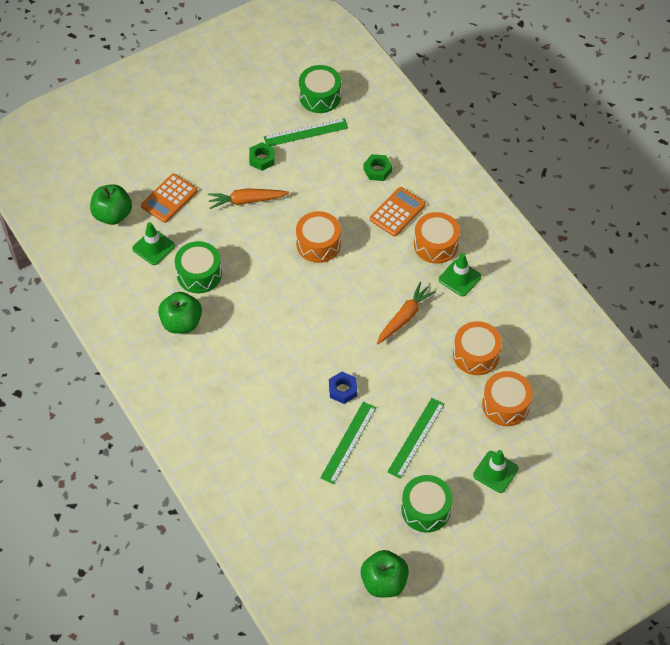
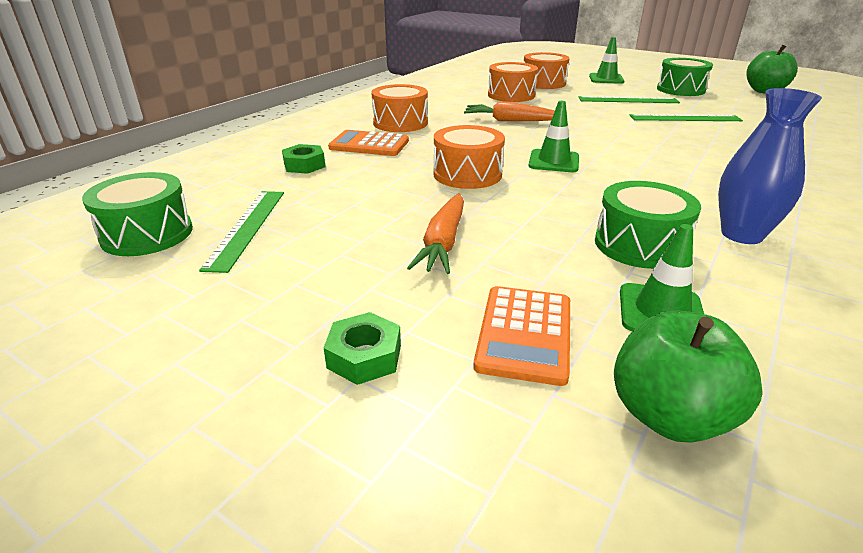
camera: 115 degrees left, 25 degrees down
(169, 198) = (524, 334): orange calculator -> orange calculator turned 90 degrees clockwise
(181, 323) = (742, 234): green apple -> blue vase
(246, 201) = (443, 243): orange carrot -> orange carrot turned 45 degrees clockwise
(262, 159) = (334, 252): green nut -> green nut (364, 356)
(305, 132) = (247, 227): green ruler -> green ruler turned 45 degrees clockwise
(343, 390) = (638, 129): blue nut -> none
(459, 278) = (433, 110): green traffic cone -> green traffic cone (554, 161)

